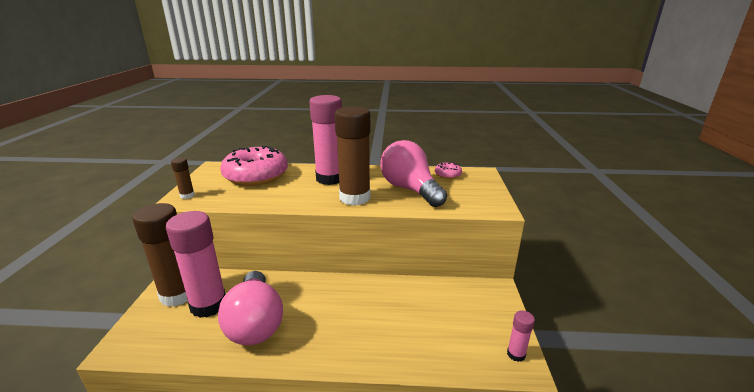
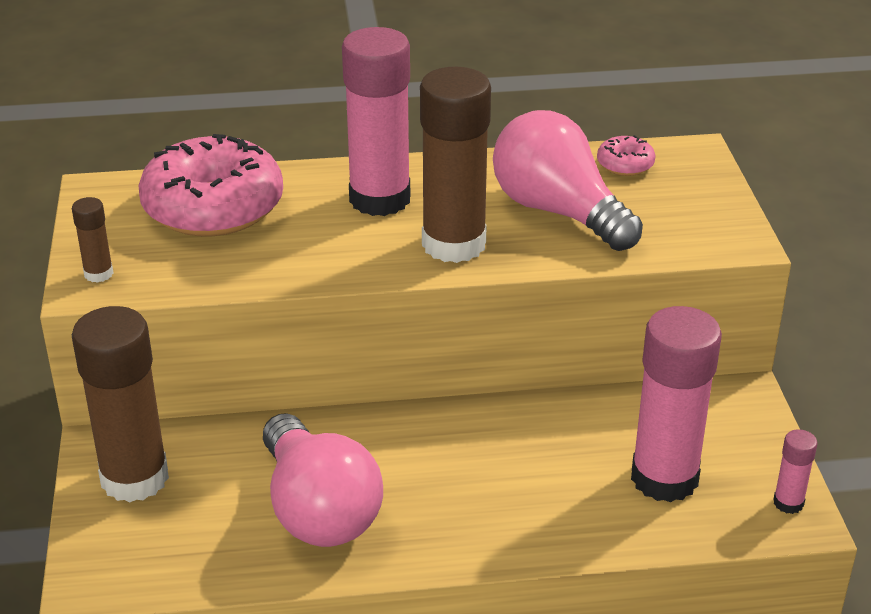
camera: 10 degrees left, 10 degrees up
(208, 305) = (209, 489): pink glue stick -> pink glue stick (664, 478)

